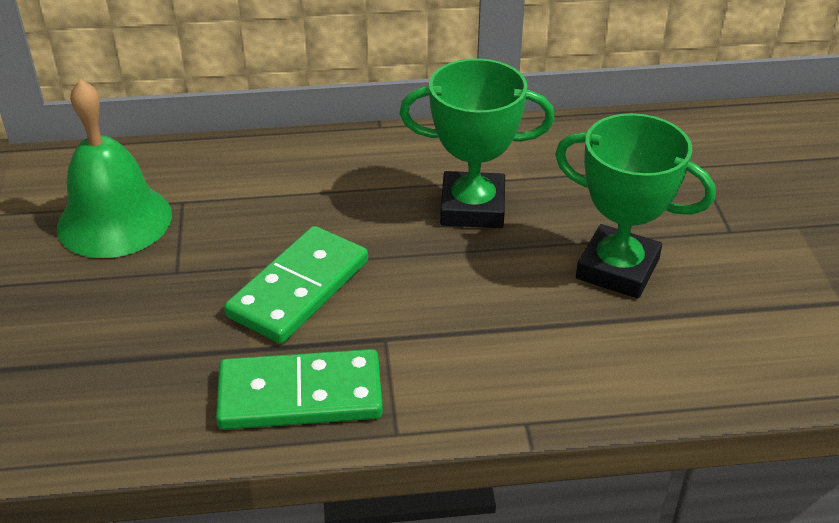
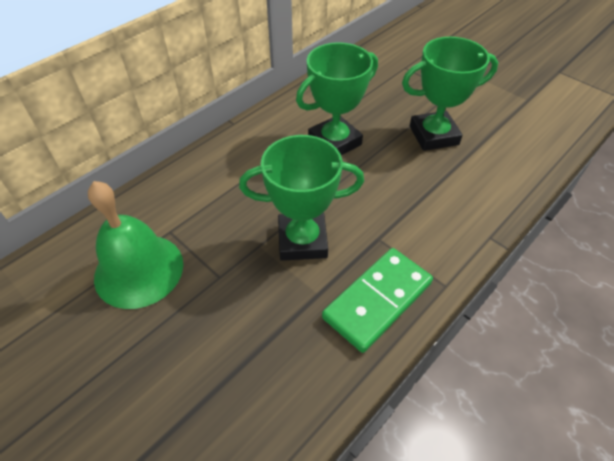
camera: 40 degrees left, 10 degrees up
(298, 288) = (302, 240): green domino -> green trophy

